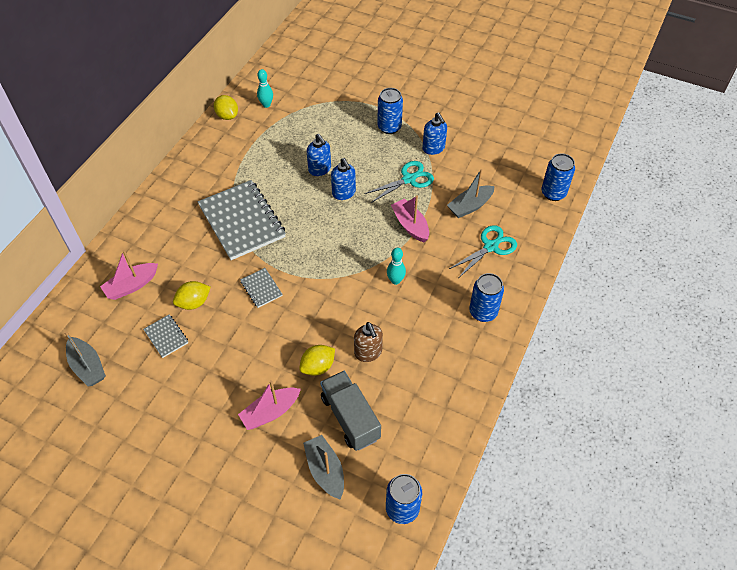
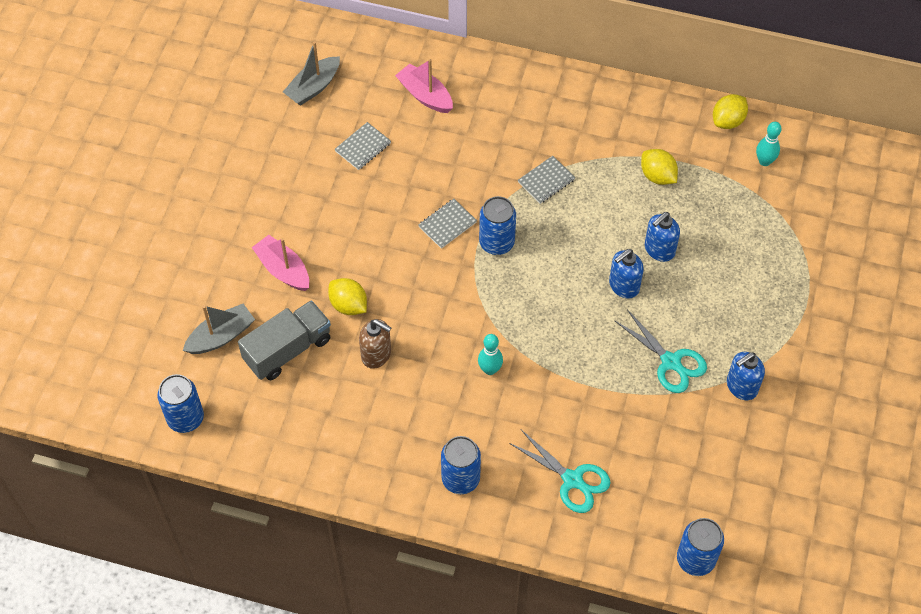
camera: 80 degrees right, 5 degrees up
(194, 303) = (413, 161): yellow lemon -> yellow lemon (657, 176)
(242, 221) = (546, 181): grey notebook -> grey notebook, size x0.44
(368, 353) = (376, 355): brown soap dispenser -> brown soap dispenser turned 120 degrees counterclockwise
(389, 127) = (767, 322): blue can -> blue can (496, 243)
(410, 225) = (586, 375): pink boat -> none
(470, 206) = (640, 447): grey boat -> none

